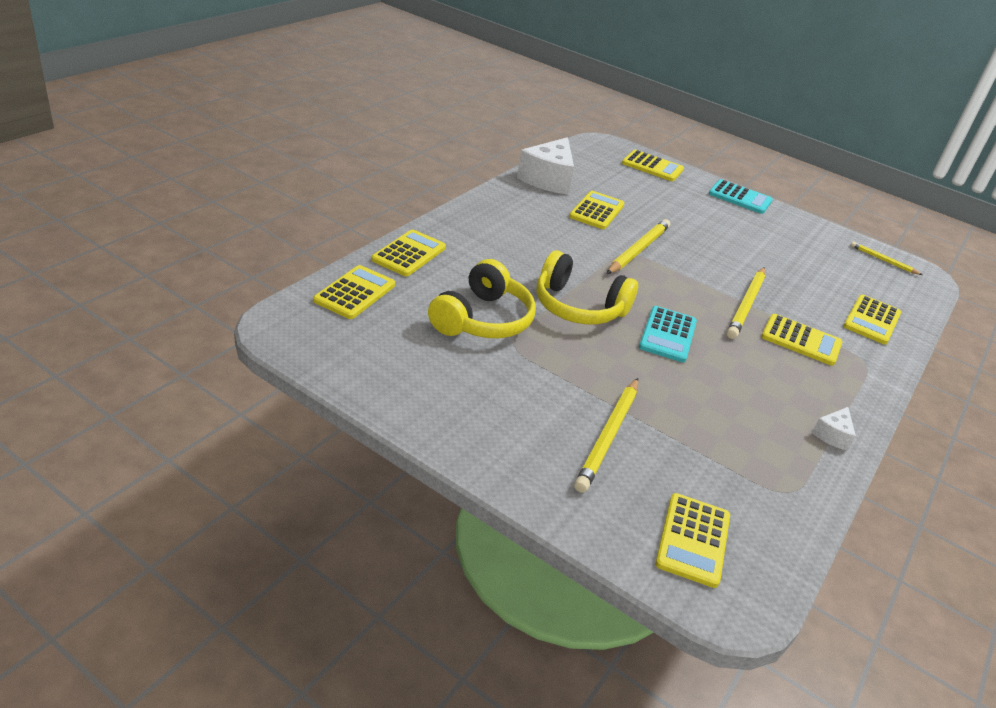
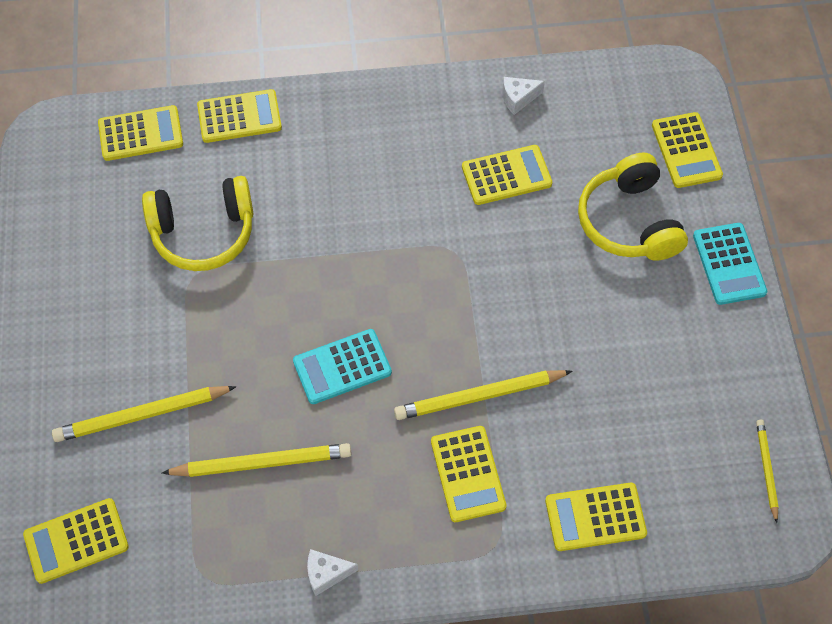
camera: 55 degrees right, 25 degrees up
(548, 179) = (518, 98): white cheese -> white cheese, size x0.47
(578, 307) = (306, 278): yellow headphones -> yellow headphones (629, 221)
(638, 250) = (472, 254): yellow pencil -> yellow pencil (262, 463)

